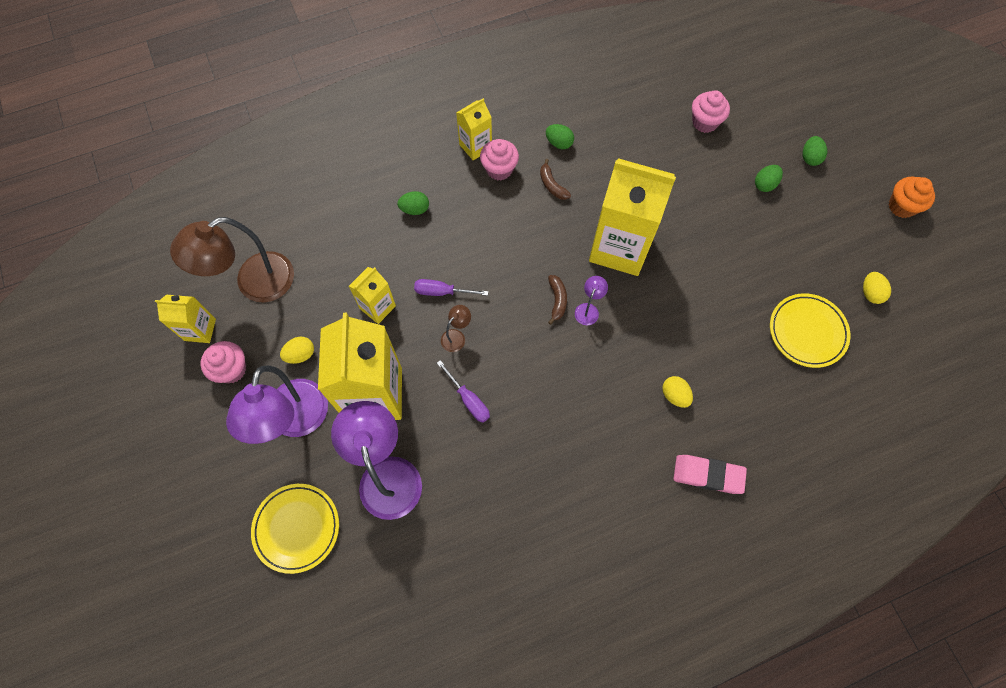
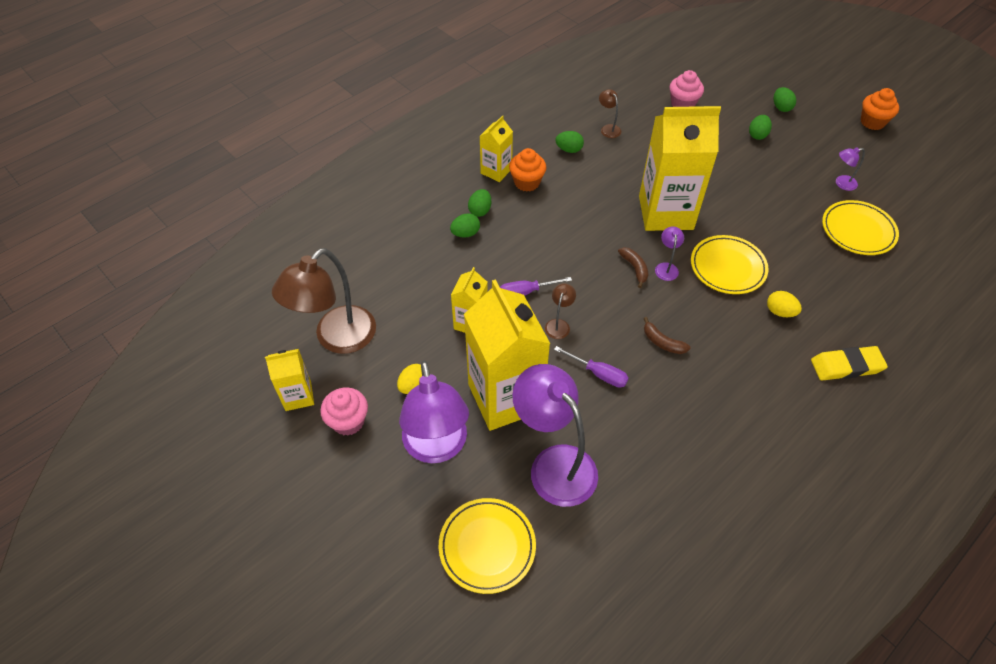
camera: 20 degrees left, 15 degrees down
(440, 188) = (480, 211): none -> green egg
(499, 169) = (527, 182): pink cupcake -> orange cupcake
(552, 185) = (580, 182): brown banana -> brown banana (662, 342)
(611, 129) = (608, 128): none -> brown lamp
(649, 329) = (727, 267): none -> yellow plate
(708, 475) = (846, 366): pink eraser -> yellow eraser
(822, 271) = (841, 183): none -> purple lamp
(870, 293) = (888, 188): yellow egg -> none

